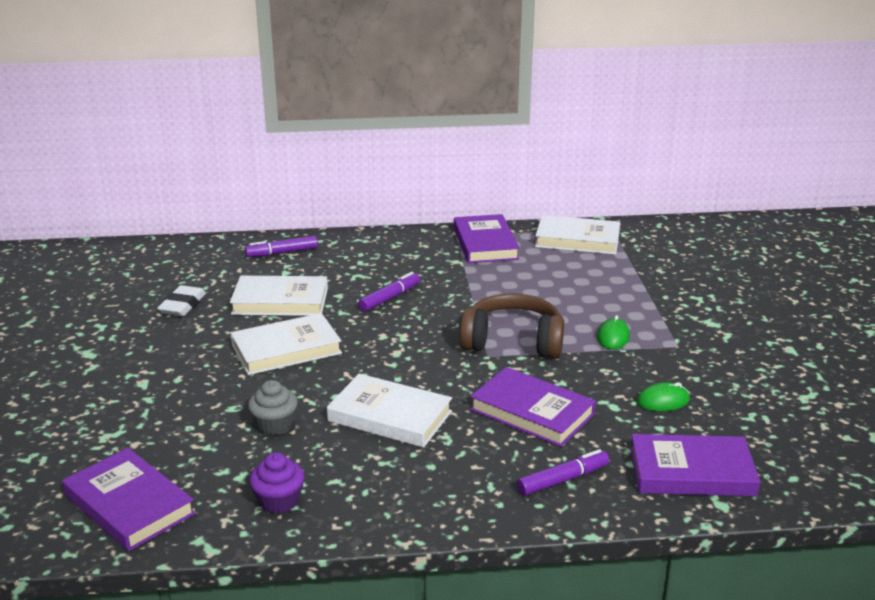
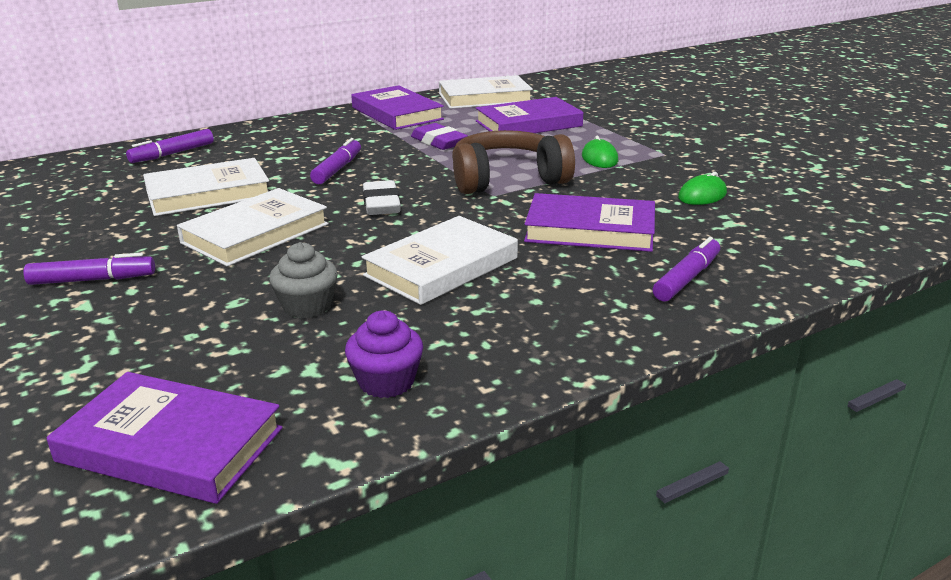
camera: 25 degrees left, 0 degrees up
(160, 363) = (92, 280): none -> purple marker
(182, 305) = (79, 219): white eraser -> white eraser (381, 204)
(390, 416) = (441, 267): white book -> white book turned 45 degrees counterclockwise
(493, 286) = (439, 142): none -> purple eraser
(691, 471) = (795, 242): purple book -> purple book (528, 124)

